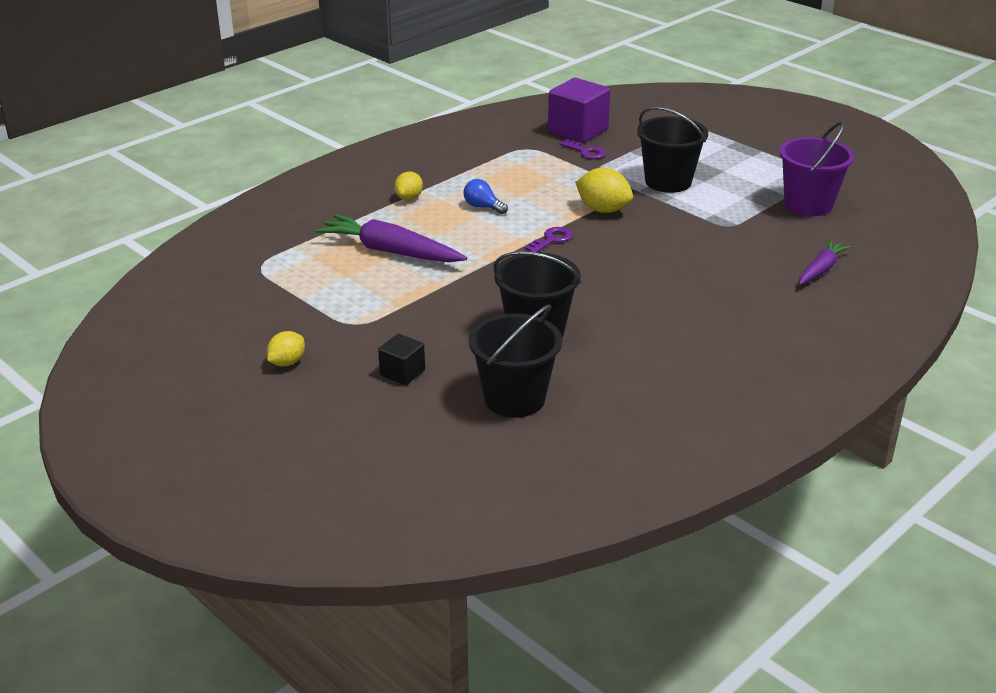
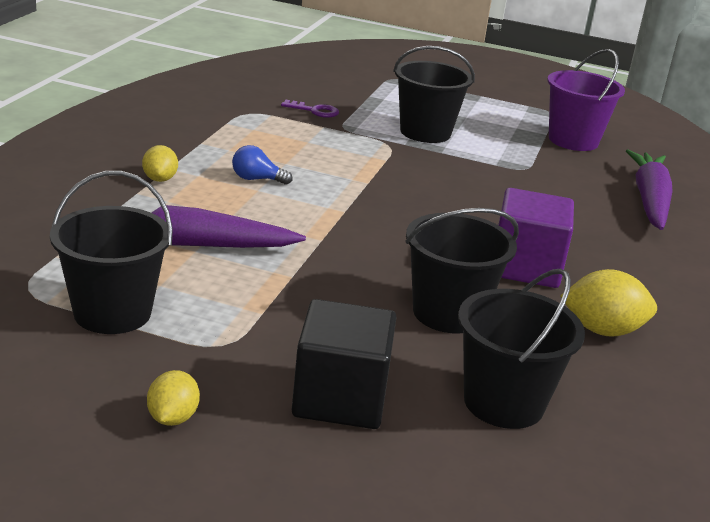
camera: 30 degrees left, 5 degrees down
(301, 290) = (112, 313): none -> black bucket
(402, 373) = (340, 398): black cube -> black cube, size x1.85
(551, 240) = (366, 206): purple key -> none
(578, 131) = (287, 91): purple cube -> purple cube (525, 267)
(603, 210) = (389, 167): yellow lemon -> yellow lemon (602, 330)
(821, 269) = (649, 200): purple carrot -> purple carrot, size x1.69

